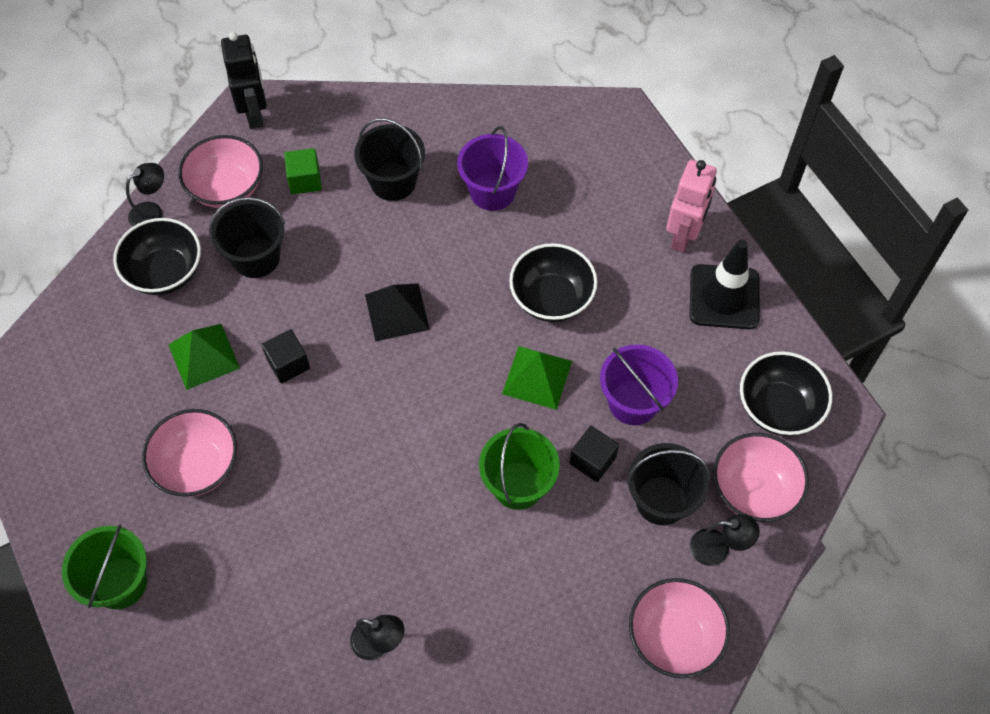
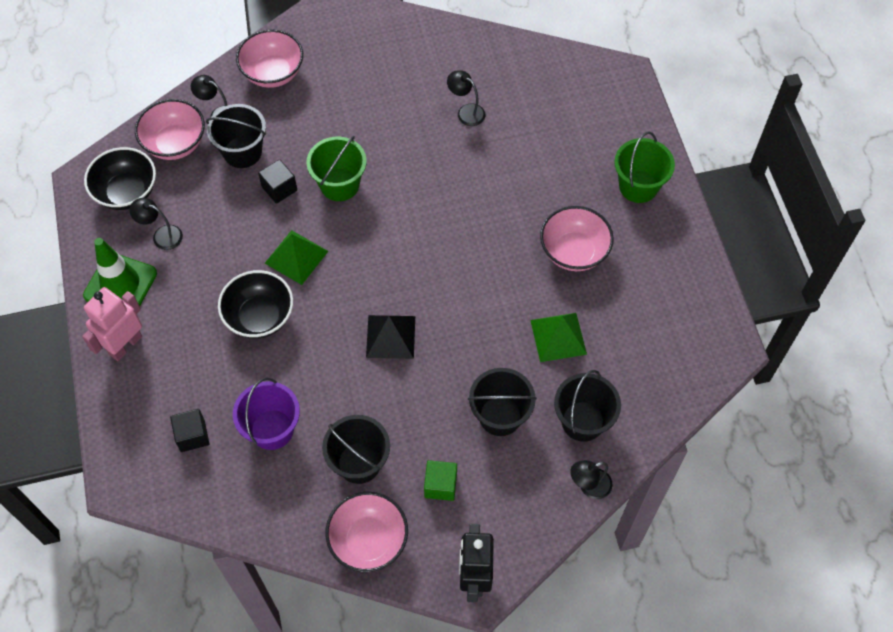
camera: 165 degrees left, 0 degrees up
(165, 272) = (582, 421): black bowl -> black bucket
(227, 188) = (515, 495): pink bowl -> pink bowl (368, 541)
(288, 364) = (490, 314): black cube -> black cube (192, 435)
(633, 402) = (231, 221): purple bucket -> none
(707, 364) = (161, 235): none -> black lamp
(724, 297) = (120, 284): black traffic cone -> green traffic cone

